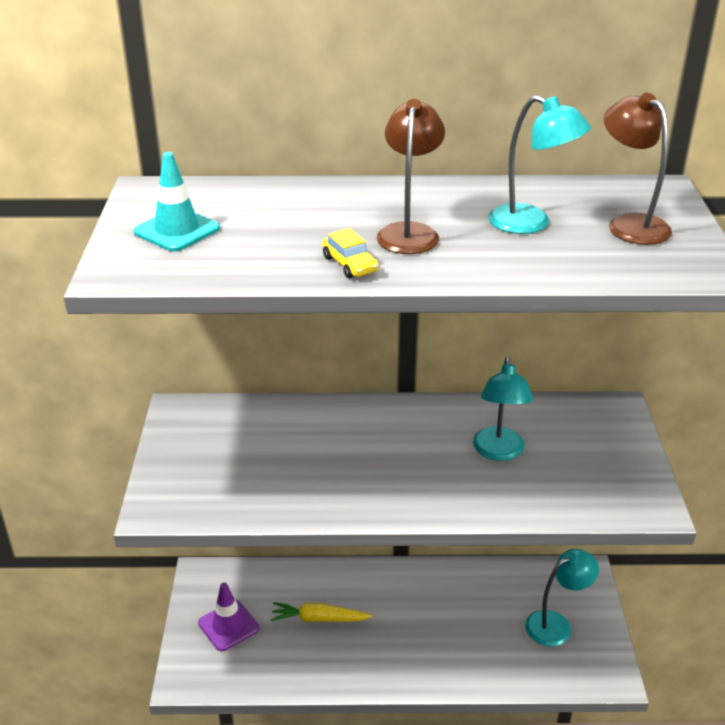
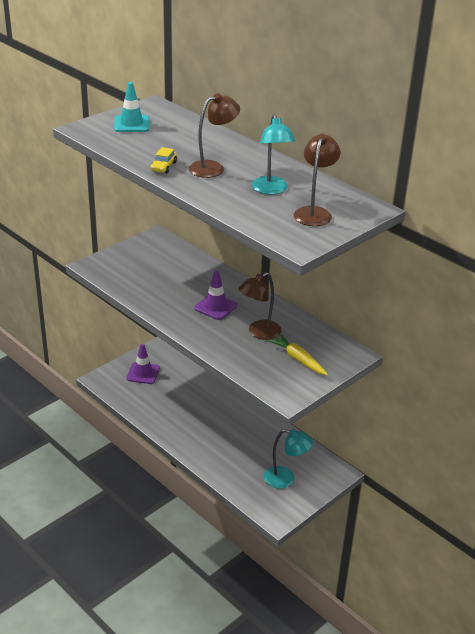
camera: 45 degrees right, 0 degrees up
(319, 619) = (182, 397): yellow carrot -> yellow carrot (298, 359)
(401, 454) = (215, 307): none -> purple traffic cone
(498, 452) = (259, 333): turquoise lamp -> brown lamp

